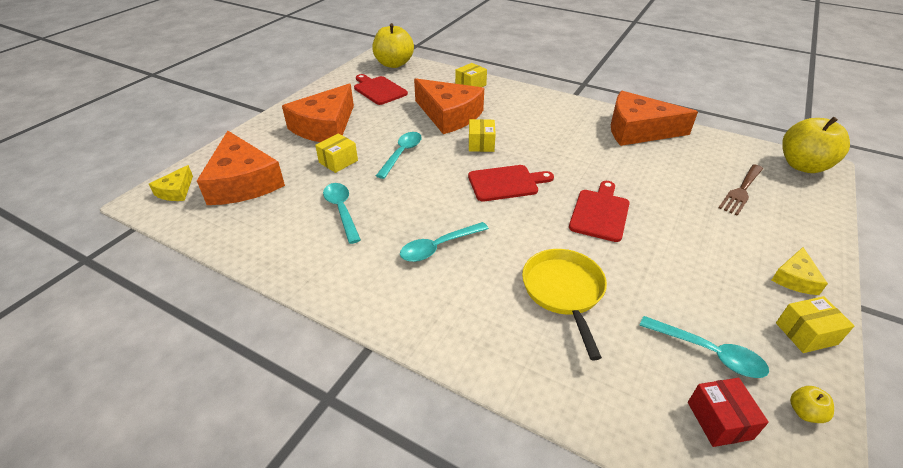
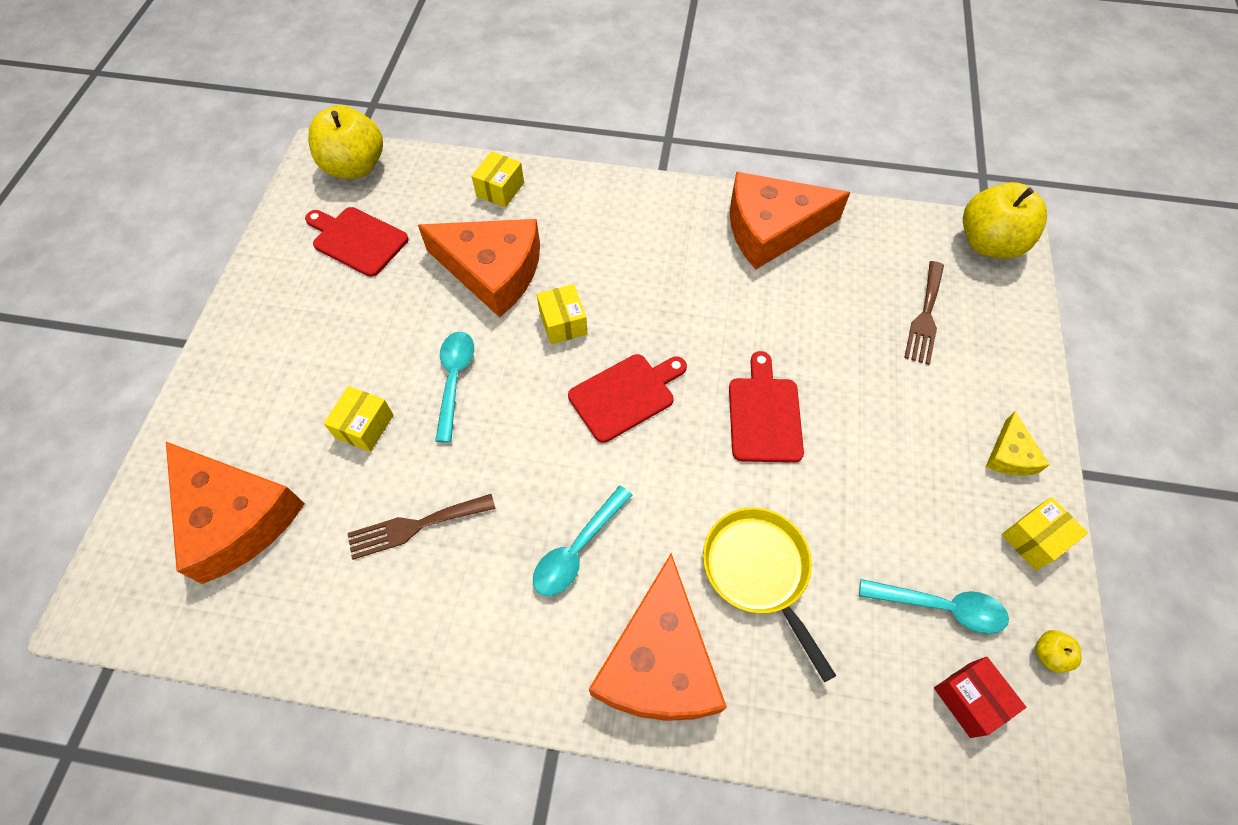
camera: 20 degrees left, 20 degrees up
(176, 191) = (135, 571): yellow cheese -> none
(325, 126) = (308, 353): orange cheese -> orange cheese (659, 661)
(342, 210) = (415, 526): turquoise spoon -> brown fork

